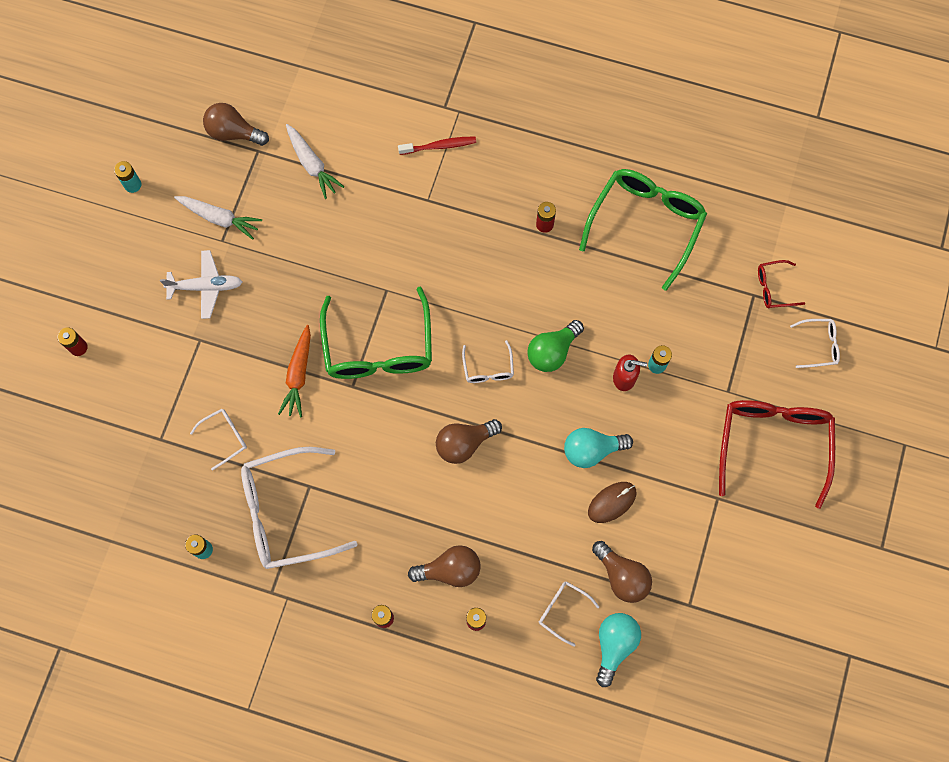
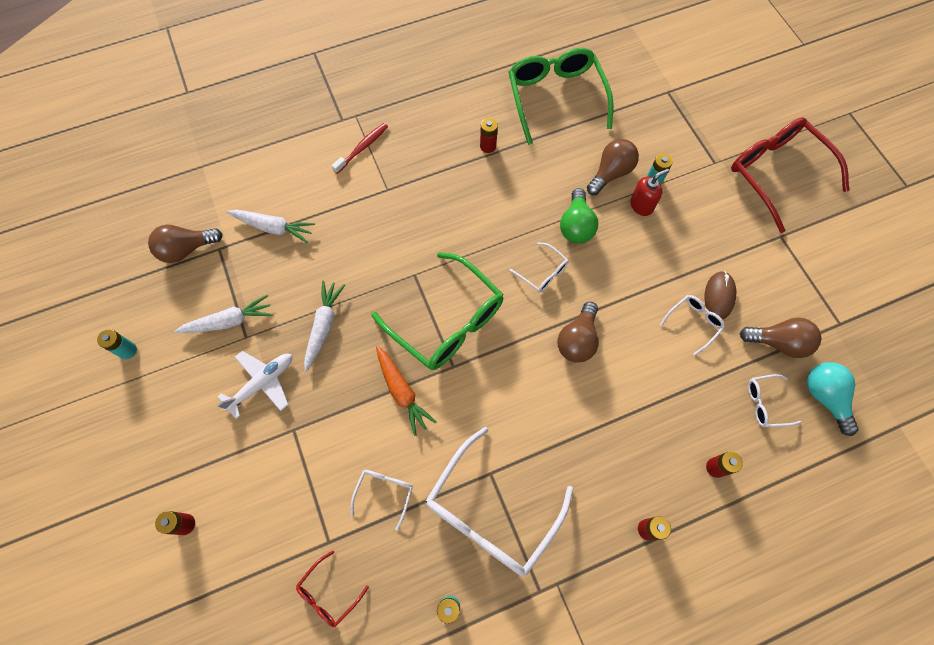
camera: 40 degrees left, 5 degrees down
(284, 277) = (323, 326): none -> white carrot
(450, 570) = (659, 445): brown light bulb -> brown light bulb (610, 173)
(592, 450) = (669, 271): turquoise light bulb -> none
(774, 288) = (675, 79): red glasses -> red glasses (328, 593)
(819, 345) = (738, 92): white glasses -> white glasses (693, 323)

